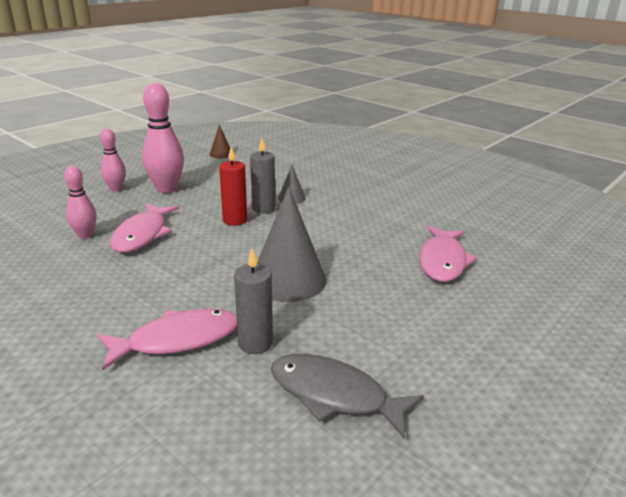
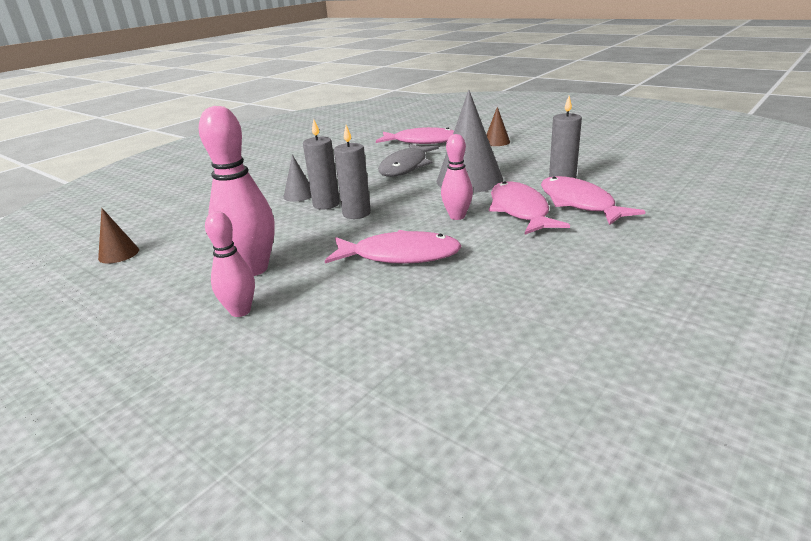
camera: 90 degrees left, 0 degrees up
(85, 235) = (408, 293): pink bowling pin -> pink bowling pin (457, 216)
(185, 298) = (520, 211): none -> pink fish
(235, 220) = (356, 213): red candle -> grey candle
(334, 395) = (594, 157): grey fish -> grey fish (406, 167)
(433, 317) = (496, 142): none -> brown cone

